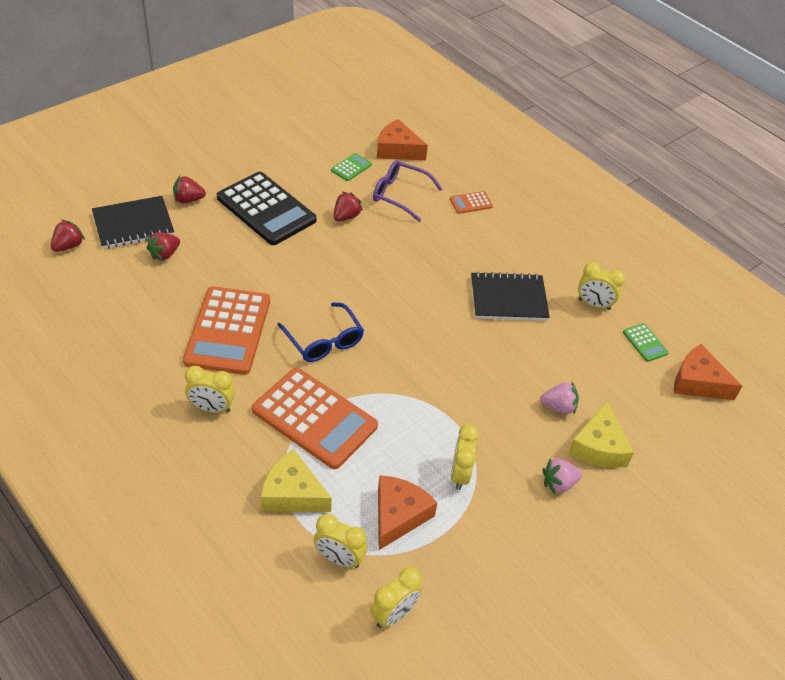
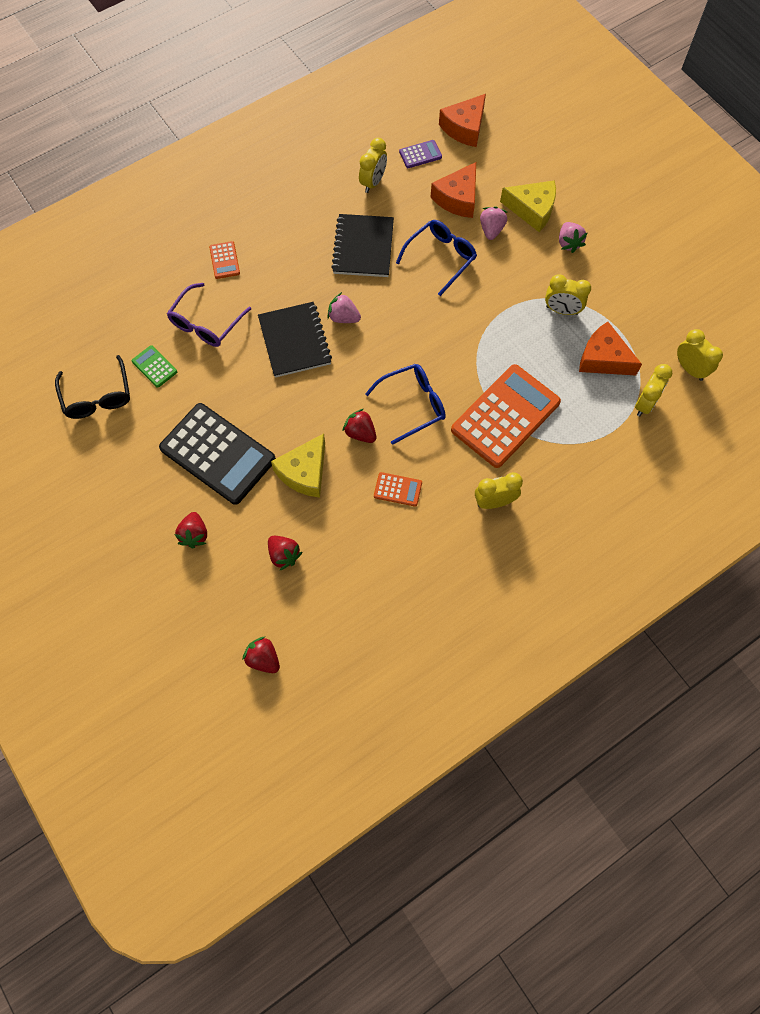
camera: 80 degrees left, 20 degrees up
(133, 224) = (232, 591): black notebook -> black notebook (294, 341)
(211, 408) = (494, 502): yellow clock -> yellow clock turned 120 degrees counterclockwise
(228, 331) = (397, 489): orange calculator -> orange calculator, size x0.43
(266, 209) = (217, 454): black calculator -> black calculator turned 75 degrees clockwise
(292, 493) = (585, 436): yellow cheese -> yellow cheese (304, 472)
(319, 138) = (97, 396): none -> black glasses
(346, 216) = (236, 376): red strawberry -> red strawberry (360, 433)
(397, 150) = (128, 319): orange cheese -> orange cheese (457, 198)
(420, 286) = (343, 317): none -> pink strawberry
(509, 362) = (441, 258): none -> blue glasses
(645, 343) = (420, 154): green calculator -> purple calculator

